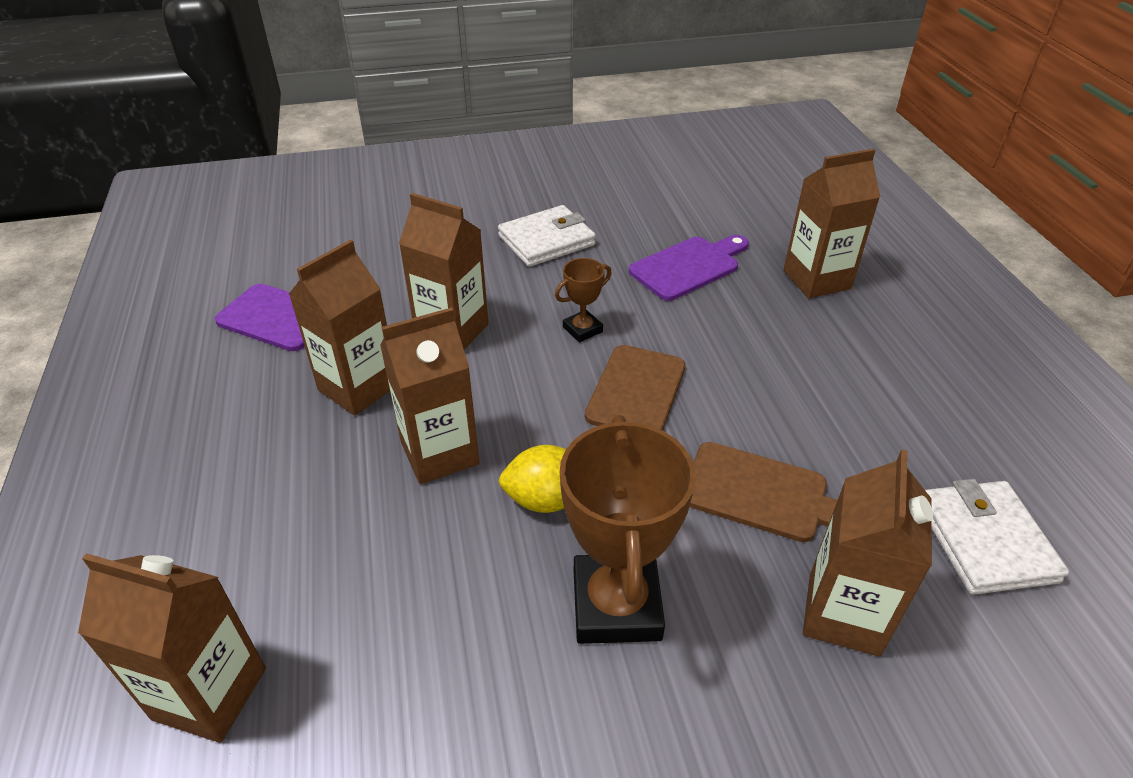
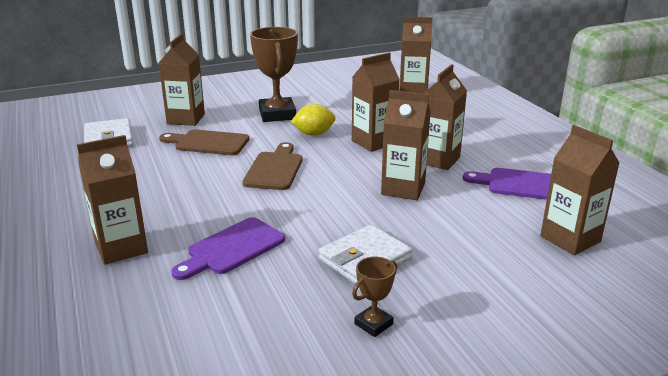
camera: 170 degrees right, 15 degrees down
(315, 239) = (570, 239): none -> brown carton
(582, 329) = (313, 197): brown trophy -> brown trophy (373, 324)

